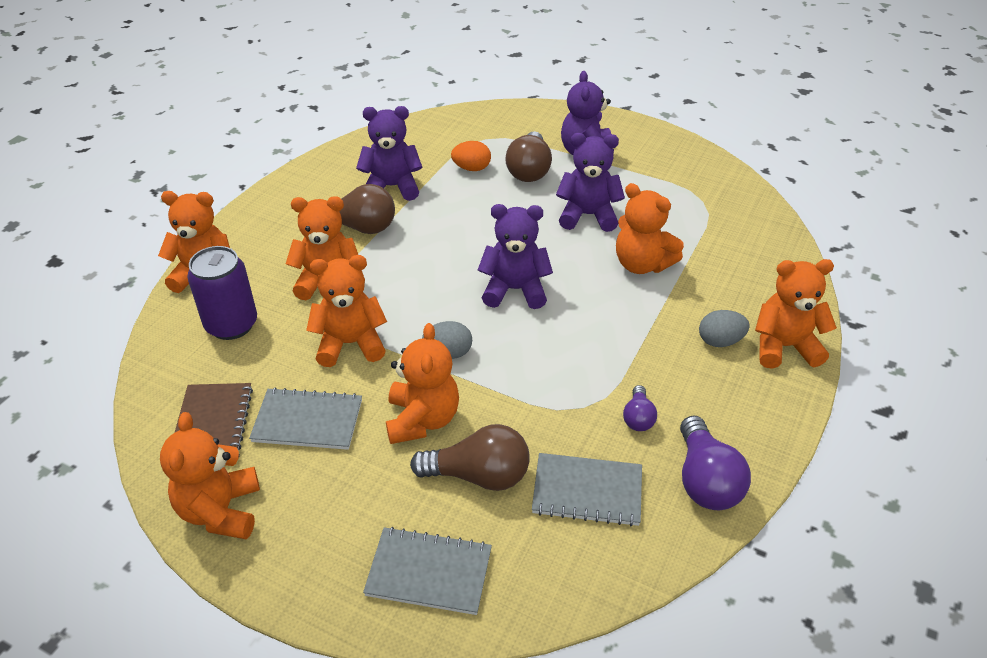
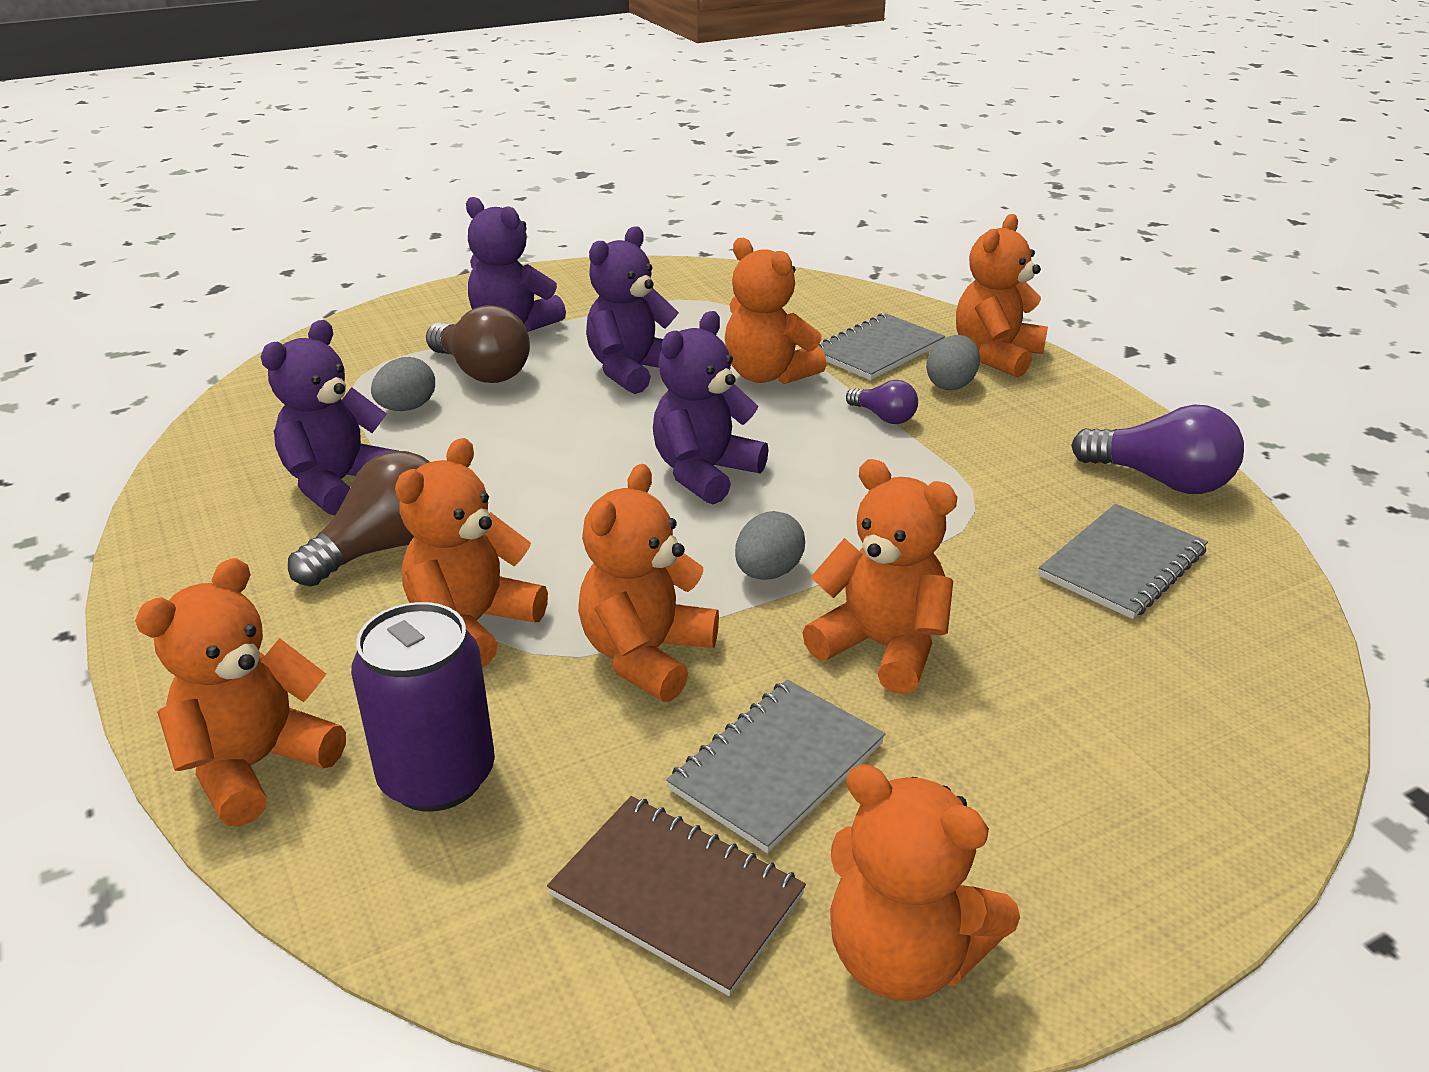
camera: 55 degrees left, 10 degrees down
(429, 572) = (1186, 752): grey notebook -> grey notebook (877, 350)
(471, 168) = (407, 408): orange egg -> grey egg
(479, 475) = (1032, 638): brown light bulb -> none
(638, 418) = (1027, 481): purple light bulb -> purple light bulb (884, 417)
(642, 264) = (768, 375): orange teddy bear -> orange teddy bear turned 60 degrees clockwise

